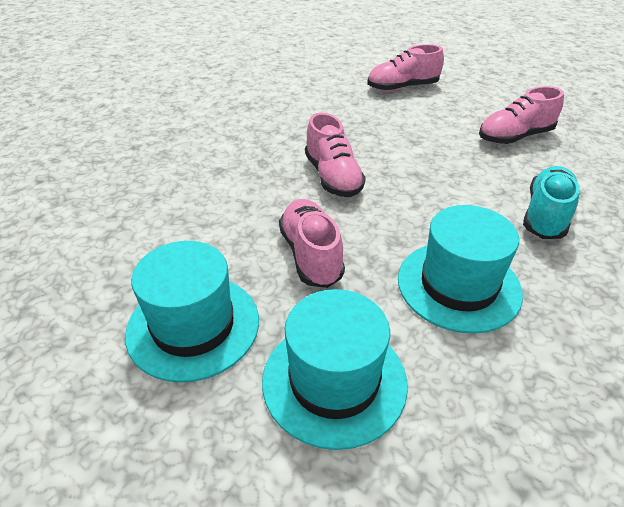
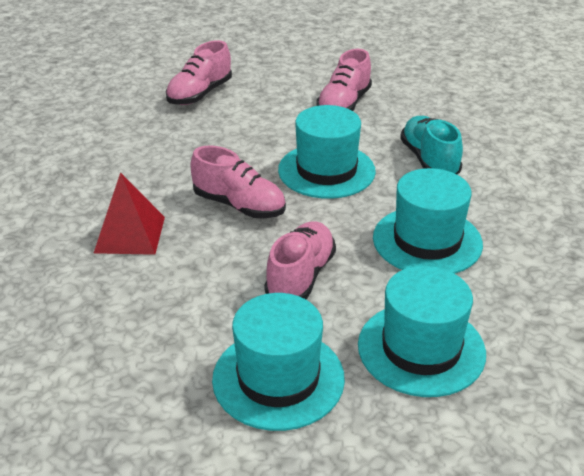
camera: 40 degrees left, 5 degrees down
(235, 162) = (129, 234): none -> red pyramid
(311, 255) = (300, 276): pink shoe -> pink shoe turned 75 degrees clockwise
(435, 182) = (326, 170): none -> turquoise hat

